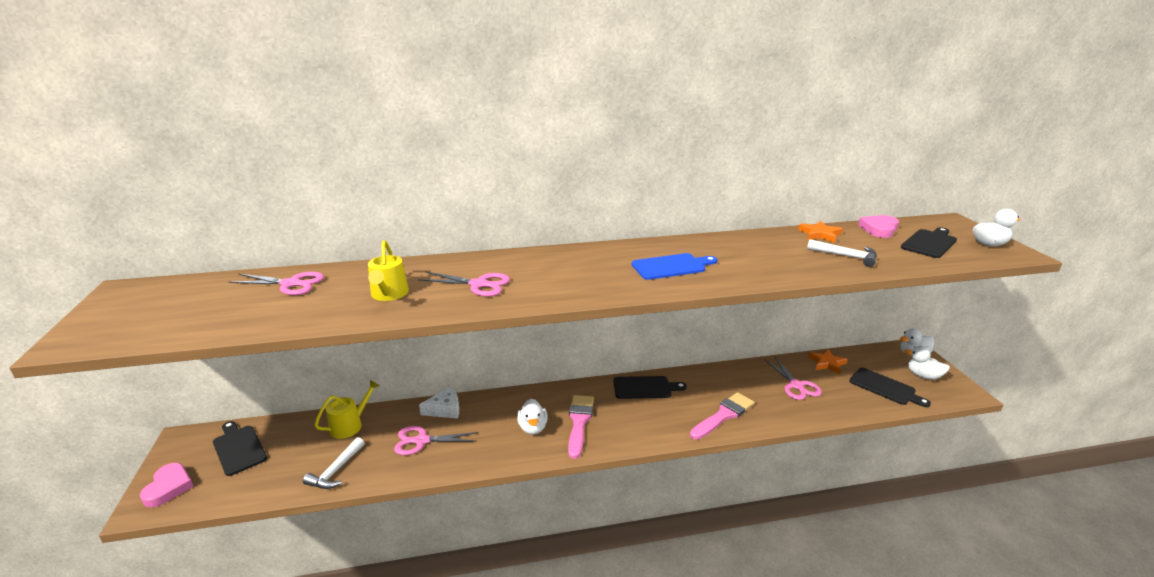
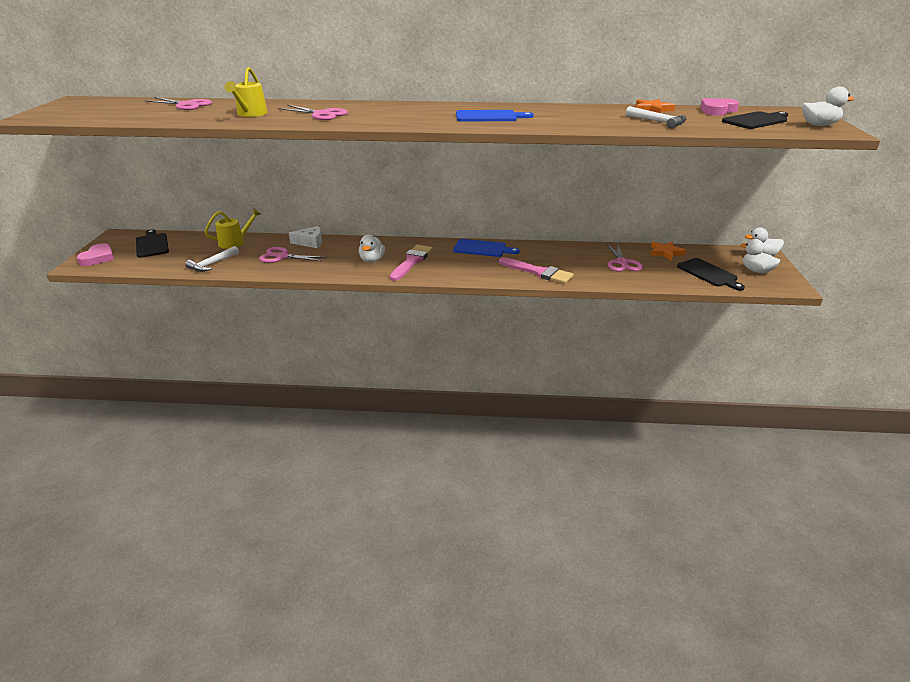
camera: 15 degrees right, 5 degrees up
(645, 388) = (482, 248): black cutting board -> blue cutting board
(723, 415) = (538, 272): pink brush -> pink brush turned 60 degrees clockwise

